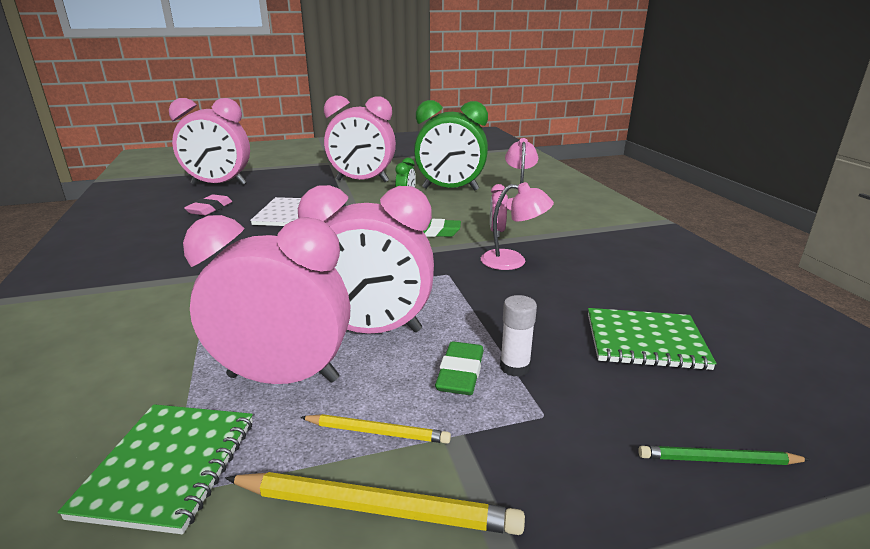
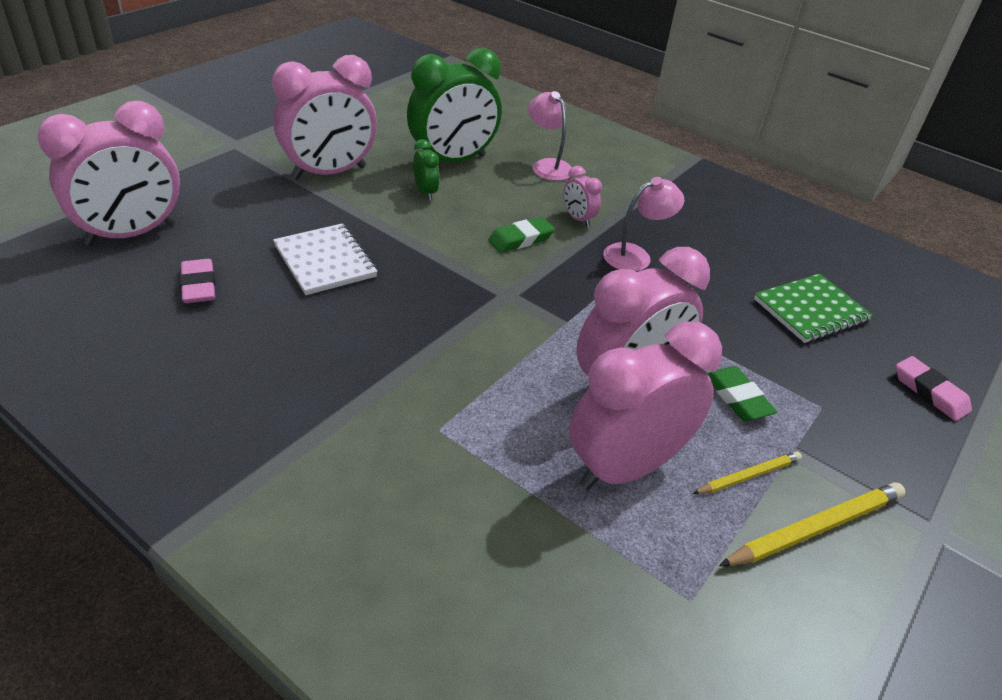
camera: 40 degrees left, 15 degrees up
(169, 467) = (660, 584): green notebook -> none
(514, 367) = (763, 374): white glue stick -> none
(718, 460) = (929, 392): green pencil -> pink eraser

